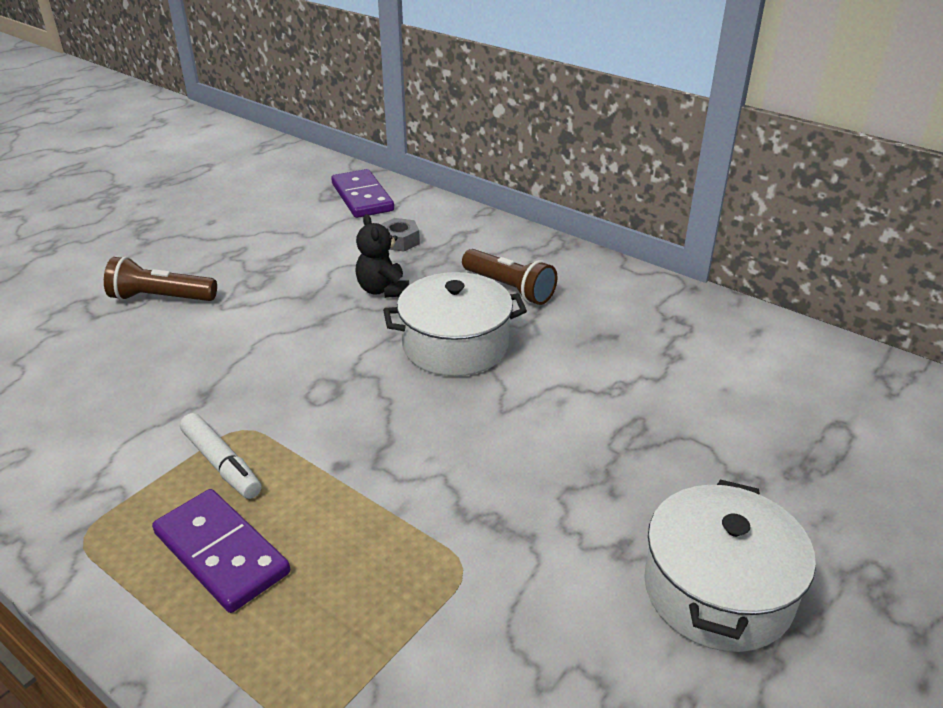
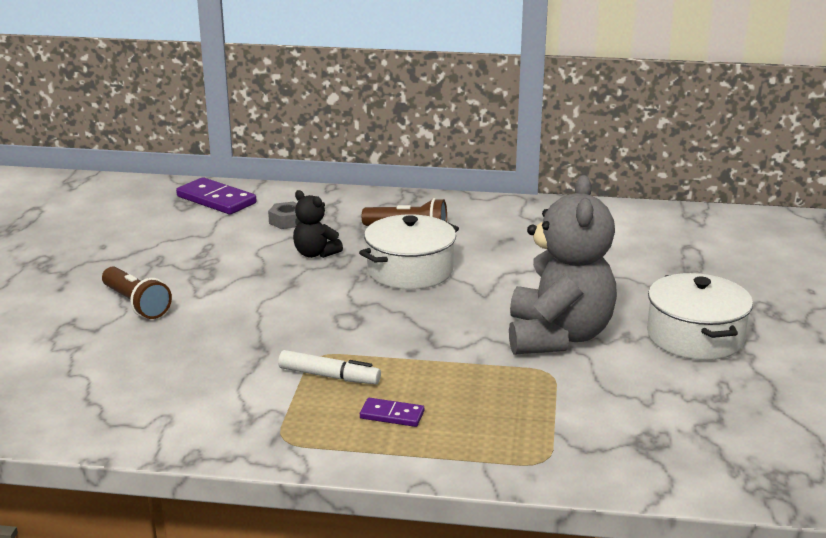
camera: 30 degrees left, 10 degrees down
(160, 298) = (136, 304): brown flashlight -> brown flashlight turned 105 degrees counterclockwise
(221, 553) = (392, 415): purple domino -> purple domino, size x0.55
(530, 511) = (558, 336): none -> grey teddy bear

